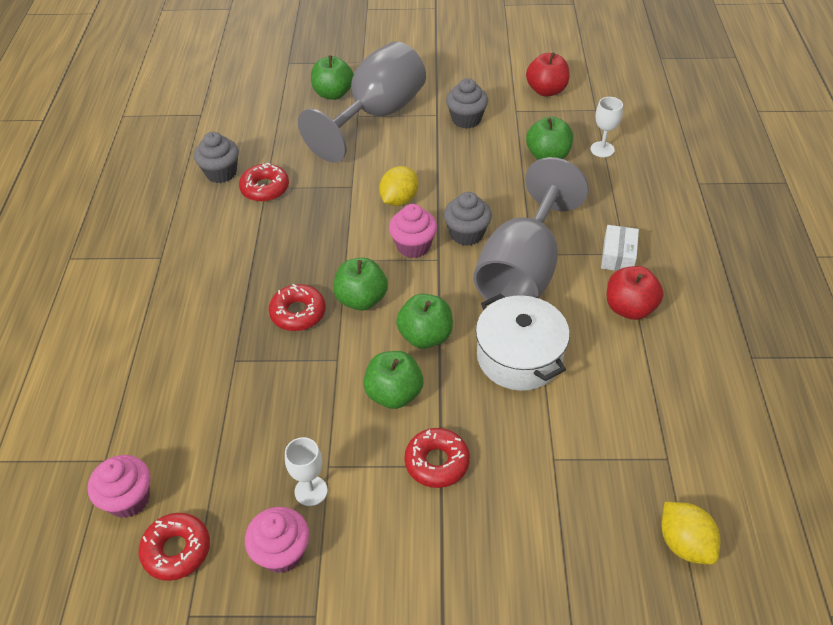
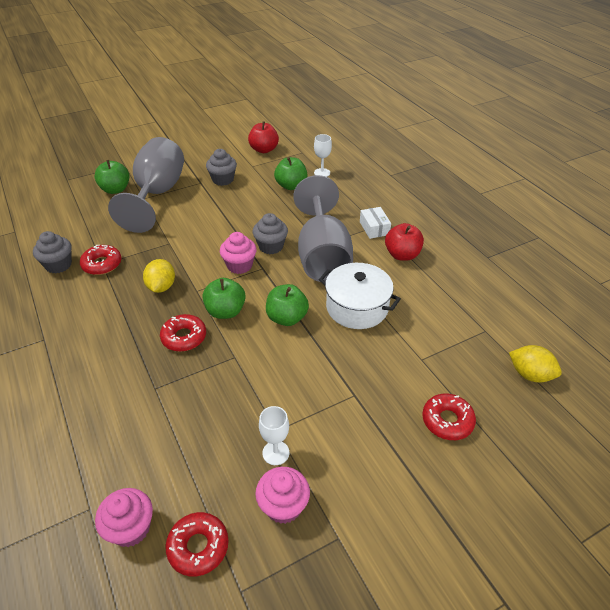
camera: 30 degrees left, 5 degrees down
(394, 394) = (291, 363): green apple -> none
(399, 200) = (209, 240): yellow lemon -> yellow lemon (161, 287)
(437, 462) = (350, 394): red donut -> red donut (447, 421)

